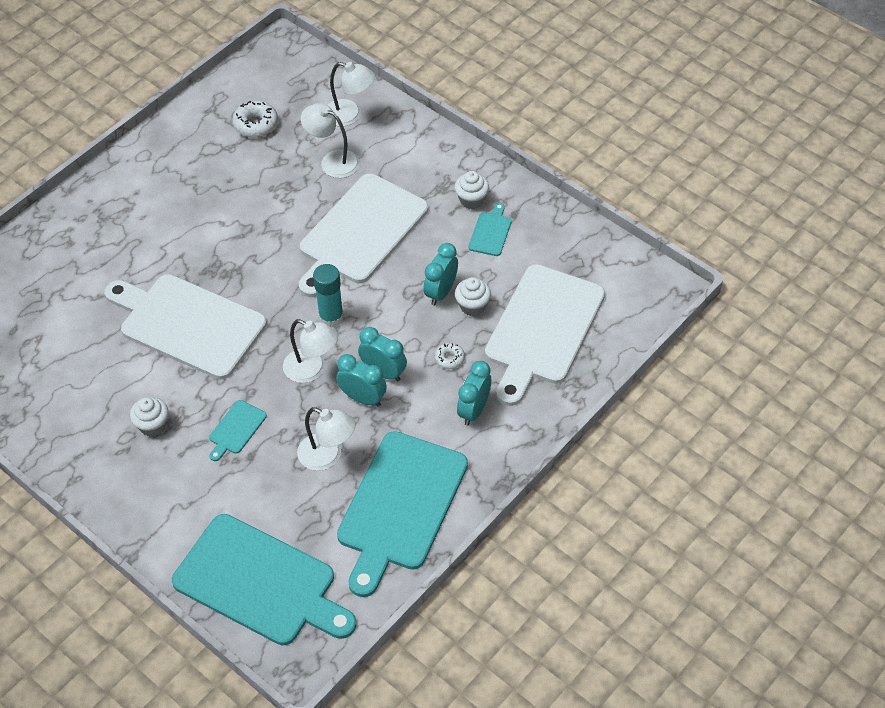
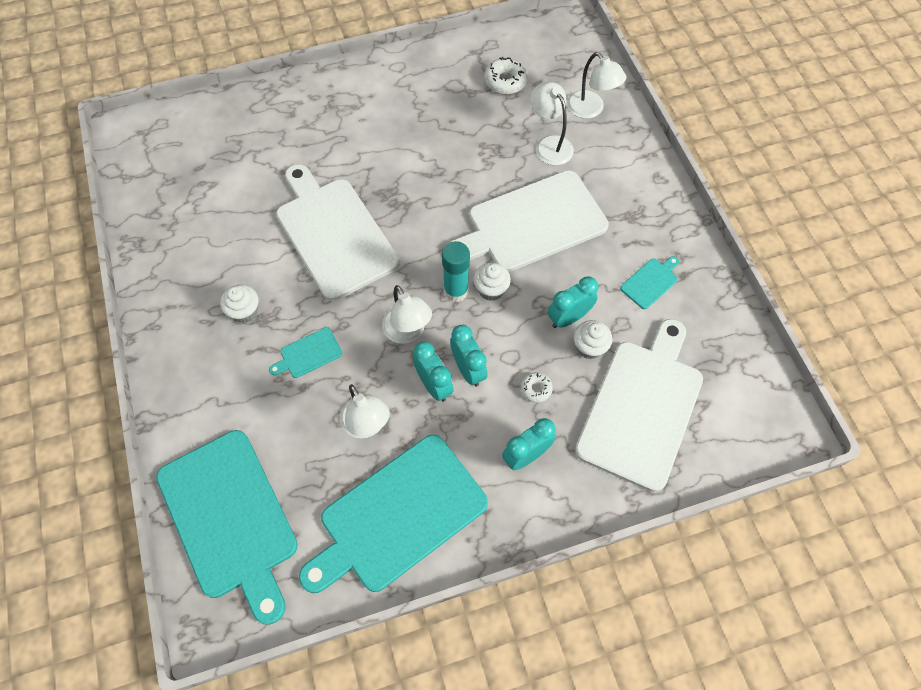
camera: 30 degrees right, 10 degrees up
(471, 200) = (651, 242): white cupcake -> white cupcake (491, 290)
(542, 329) = (641, 407): white cutting board -> white cutting board turned 150 degrees clockwise

